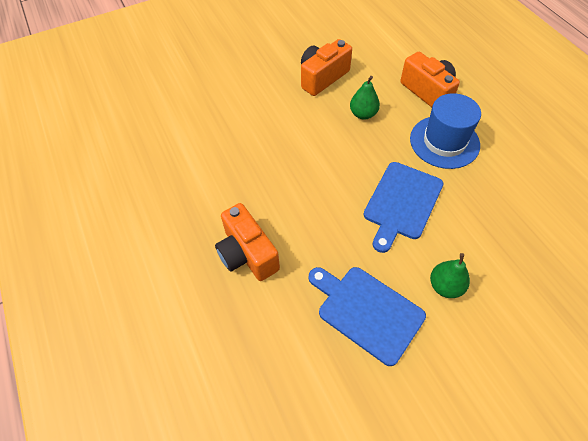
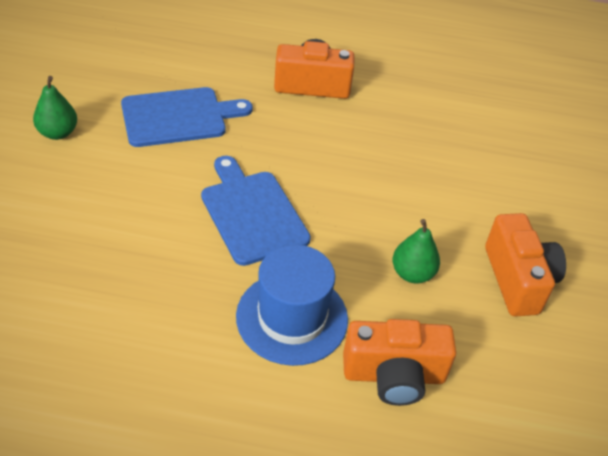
camera: 120 degrees right, 10 degrees down
(445, 286) = (136, 177): green pear -> green pear (58, 133)

